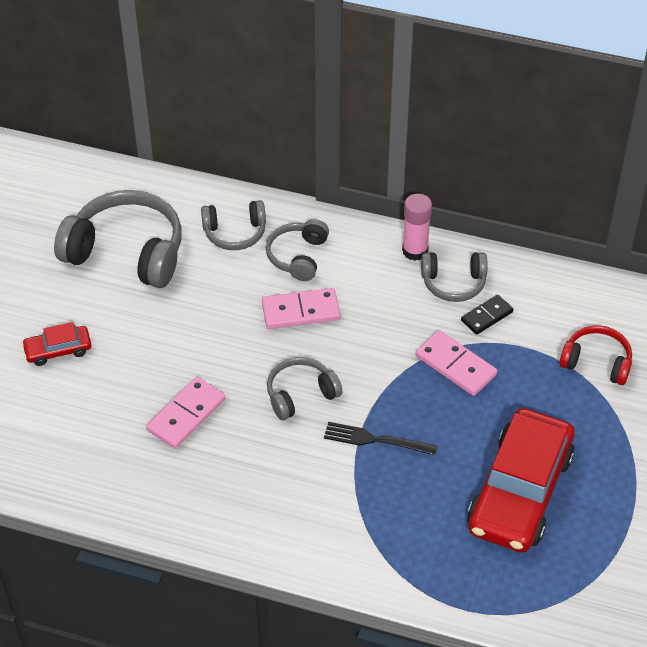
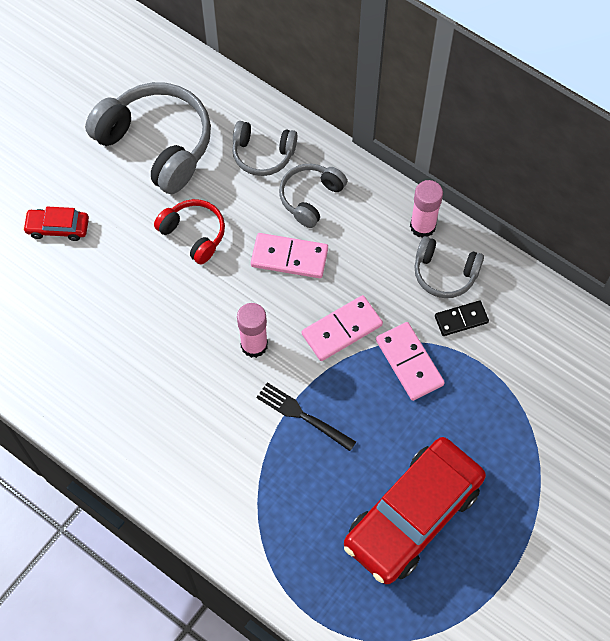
camera: 20 degrees right, 15 degrees up
(186, 415) = (144, 332): pink domino -> pink domino (342, 330)
(300, 394) = (254, 345): grey headphones -> pink glue stick
(596, 362) = (545, 403): red headphones -> red headphones (194, 234)

